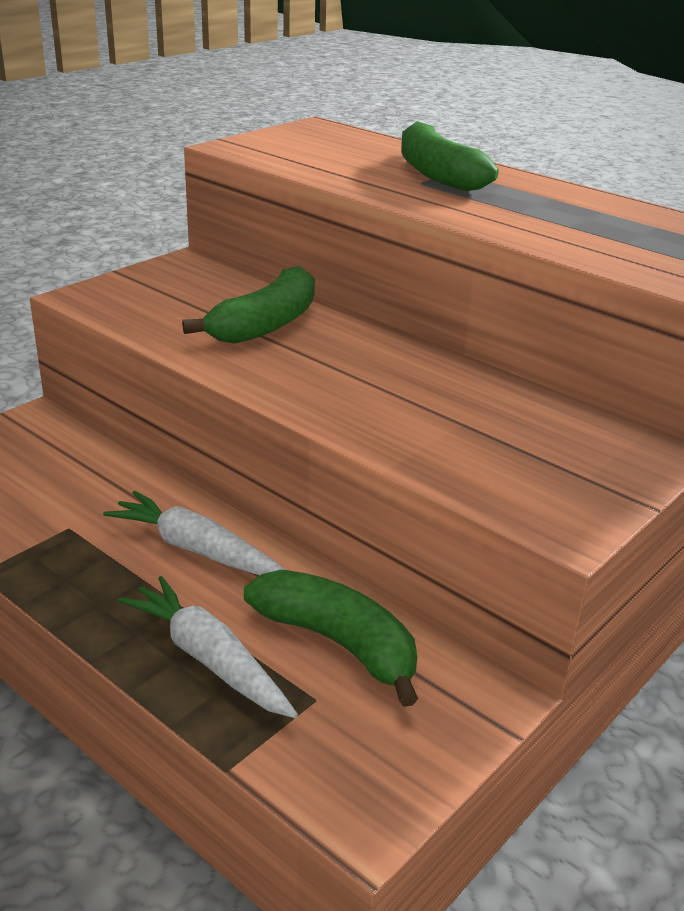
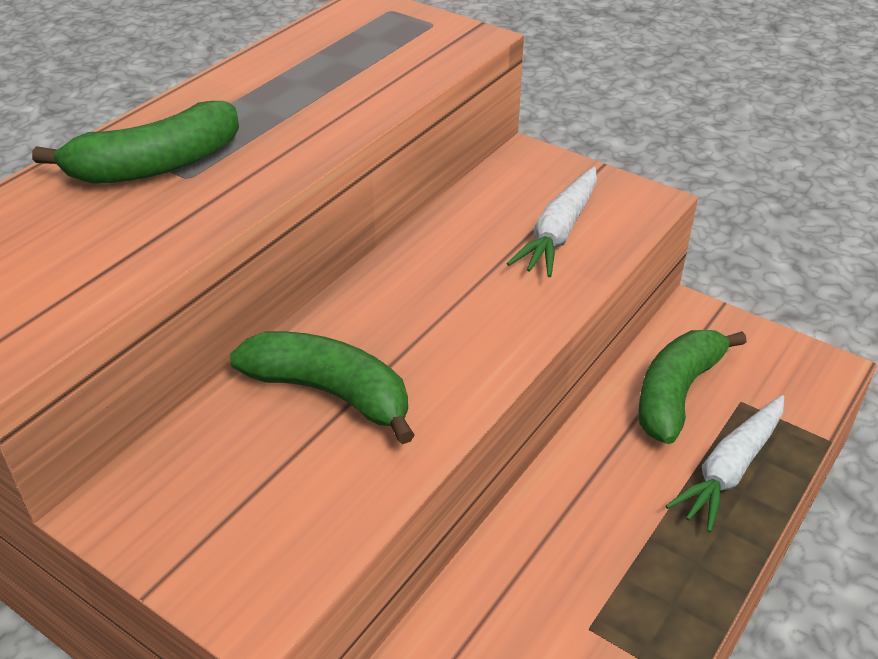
camera: 95 degrees left, 10 degrees up
(196, 549) = (590, 505): white carrot -> white carrot (559, 232)

